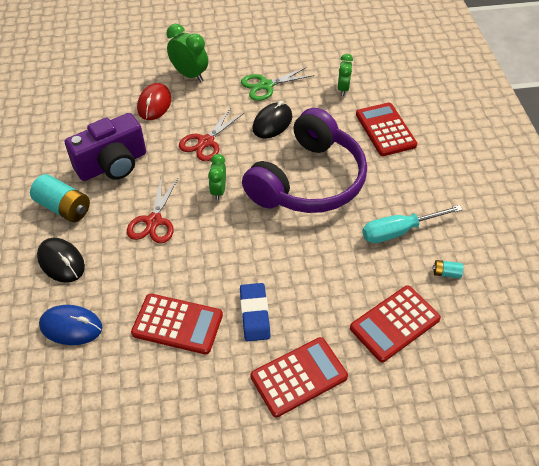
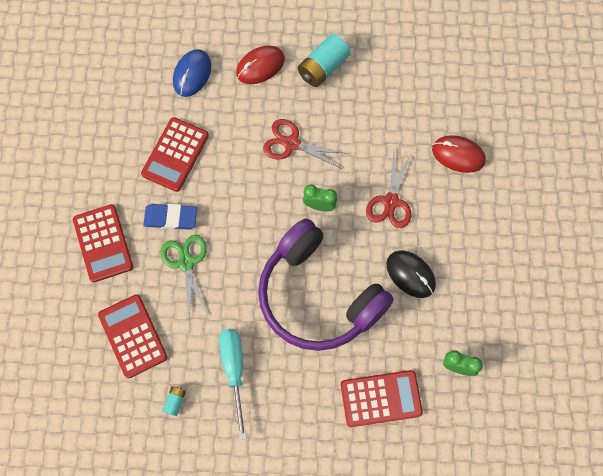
camera: 100 degrees right, 20 degrees up
(61, 262) = (260, 66): black mouse -> red mouse
(113, 165) = (372, 111): purple camera -> none
(190, 75) = (504, 196): green clock -> none
(206, 142) = (391, 201): red scissors -> red scissors turned 120 degrees counterclockwise
(266, 85) = (475, 278): green scissors -> green scissors (186, 263)

